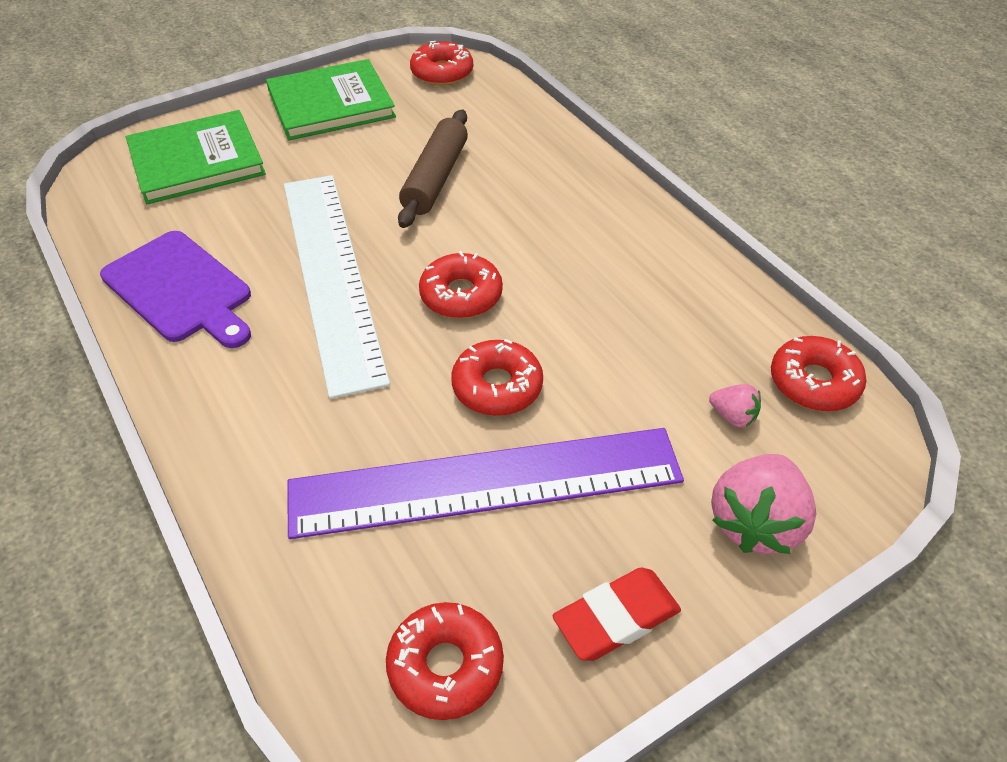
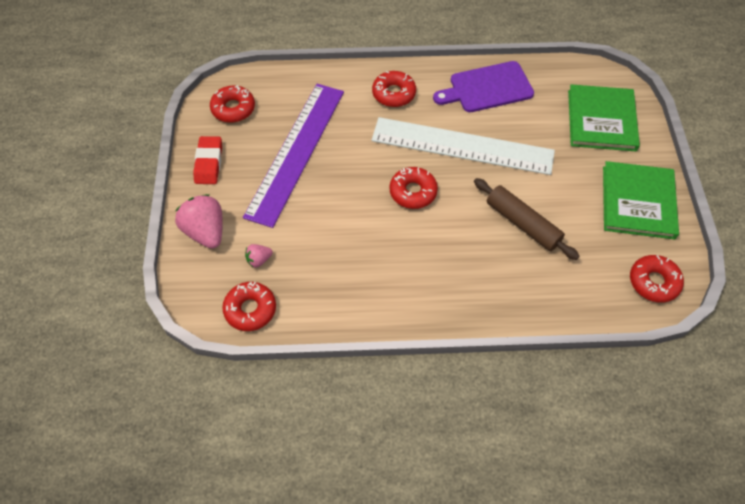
camera: 120 degrees right, 10 degrees up
(497, 386) = (343, 179): red donut -> red donut (394, 94)

